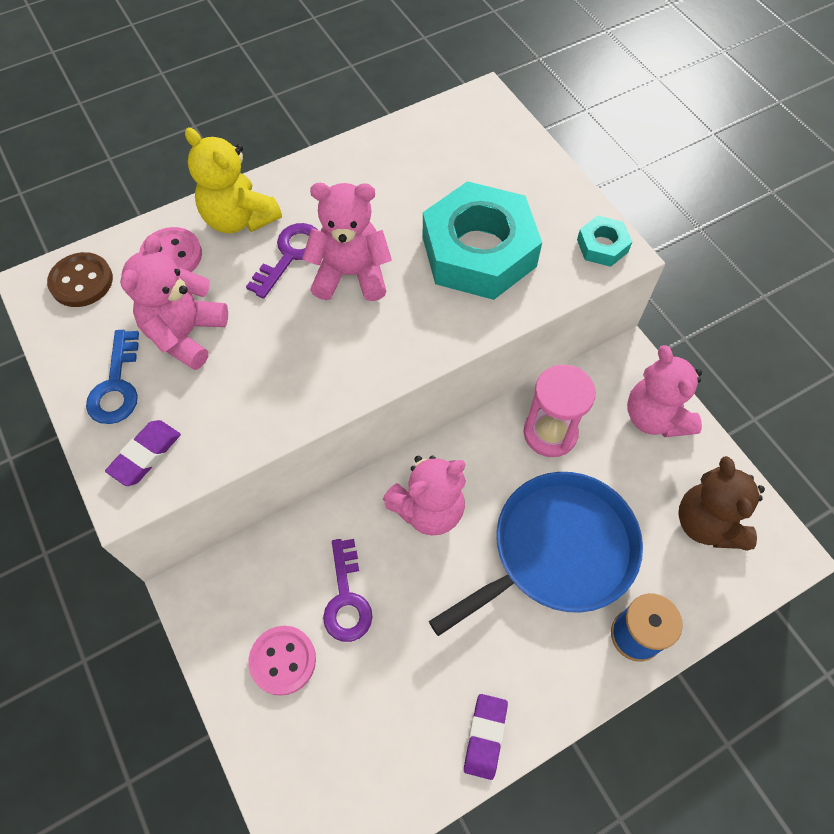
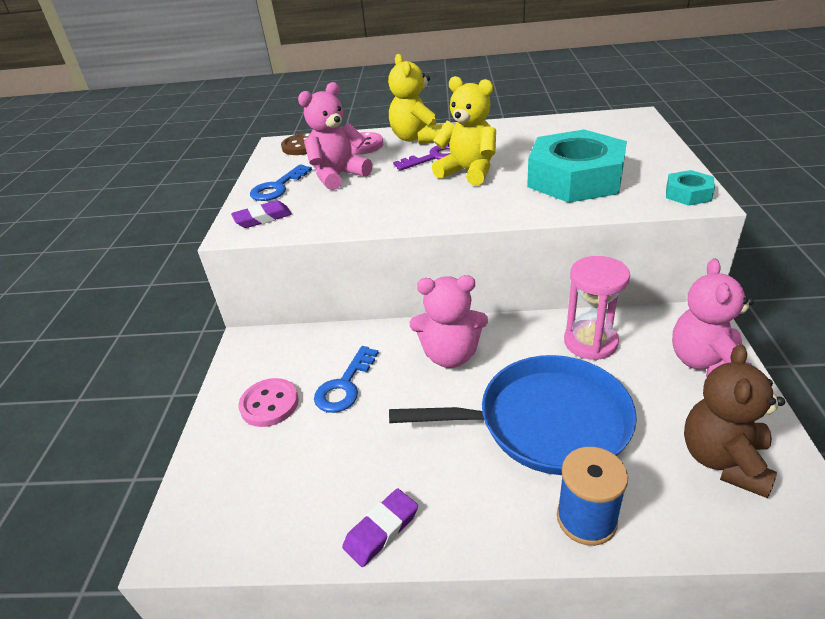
camera: 35 degrees right, 25 degrees down
(346, 598) = (345, 386): purple key -> blue key
(351, 274) = (468, 172): pink teddy bear -> yellow teddy bear

